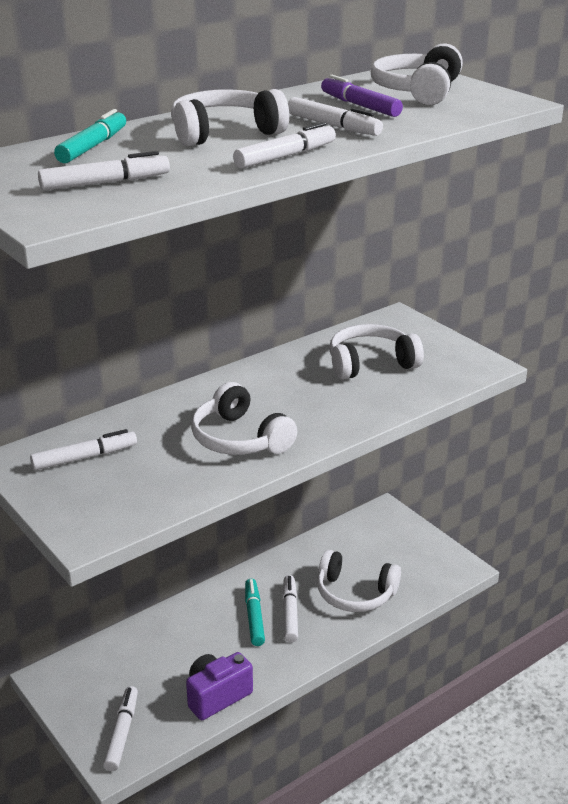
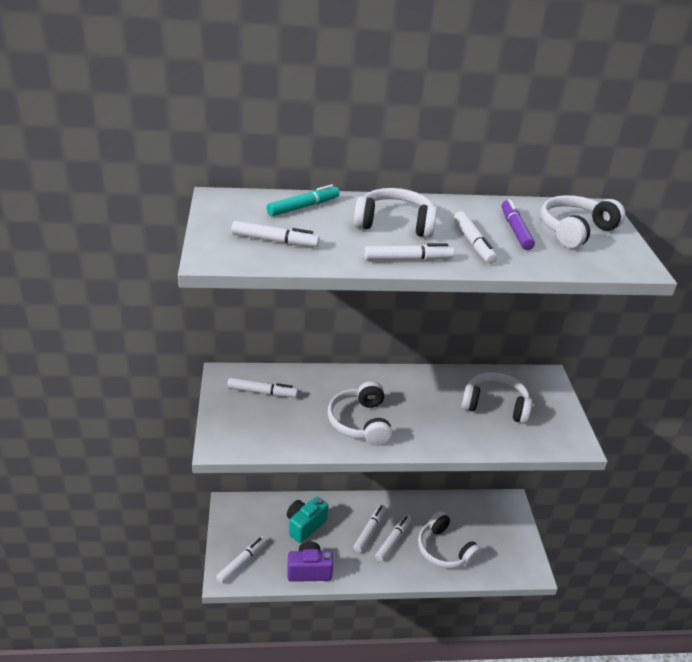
camera: 30 degrees right, 5 degrees up
(170, 650) = (305, 525): none -> turquoise camera
(254, 616) = (369, 531): turquoise marker -> white marker

